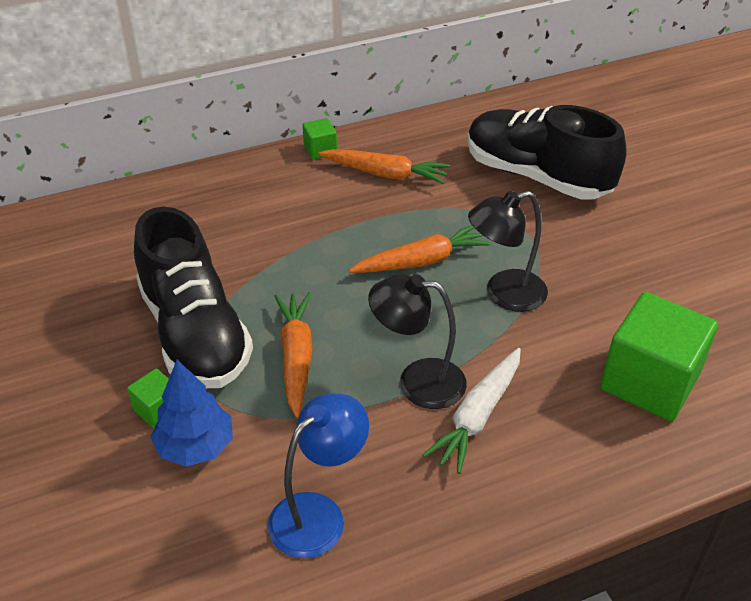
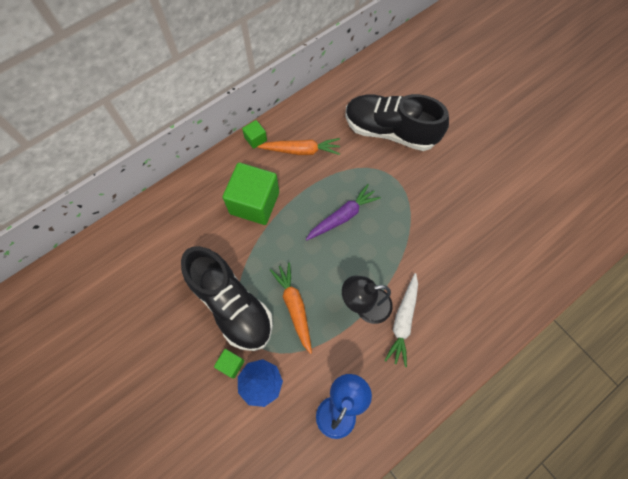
camera: 15 degrees left, 25 degrees up
(421, 261) = (342, 216): orange carrot -> purple carrot
(504, 294) = (395, 230): black lamp -> none
(649, 382) = (485, 273): green cube -> green cube (254, 203)

